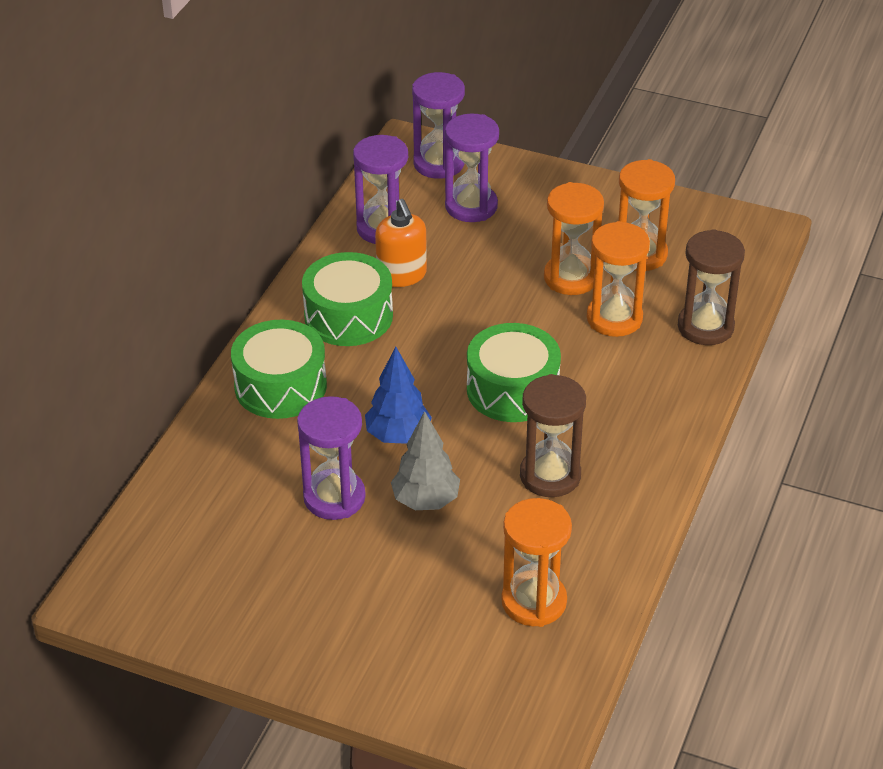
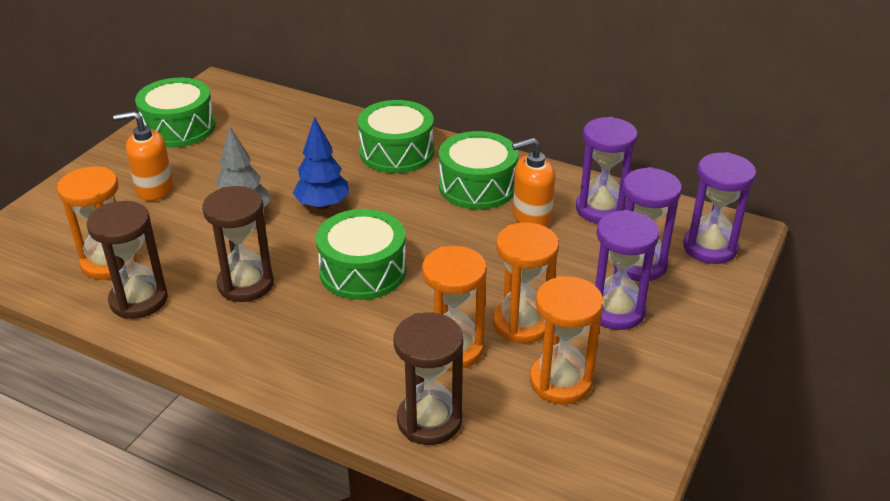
camera: 95 degrees right, 5 degrees down
(226, 609) = (179, 128): none -> green drum
(334, 497) = (265, 173): purple hourglass -> purple hourglass (616, 311)
(379, 598) = (154, 189): none -> orange soap dispenser
(593, 557) = (139, 300): none -> brown hourglass

